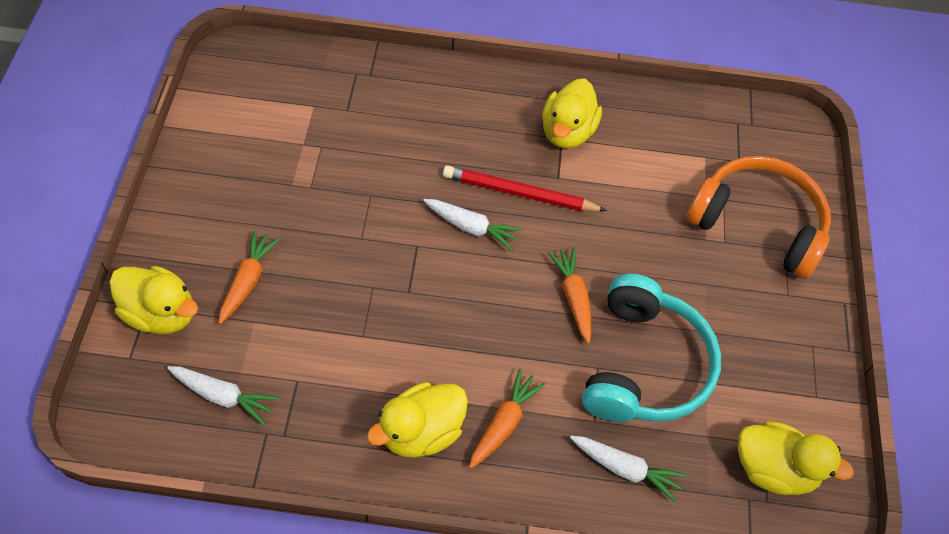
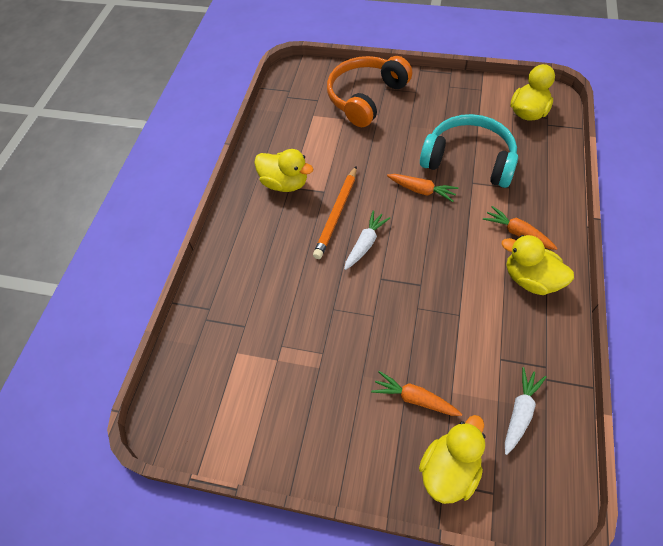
camera: 75 degrees left, 0 degrees up
(421, 432) = (530, 279): yellow duck -> yellow duck turned 150 degrees clockwise
(519, 193) = (336, 214): red pencil -> orange pencil
(573, 297) = (421, 190): orange carrot -> orange carrot turned 150 degrees counterclockwise
(625, 469) = (539, 175): white carrot -> none

